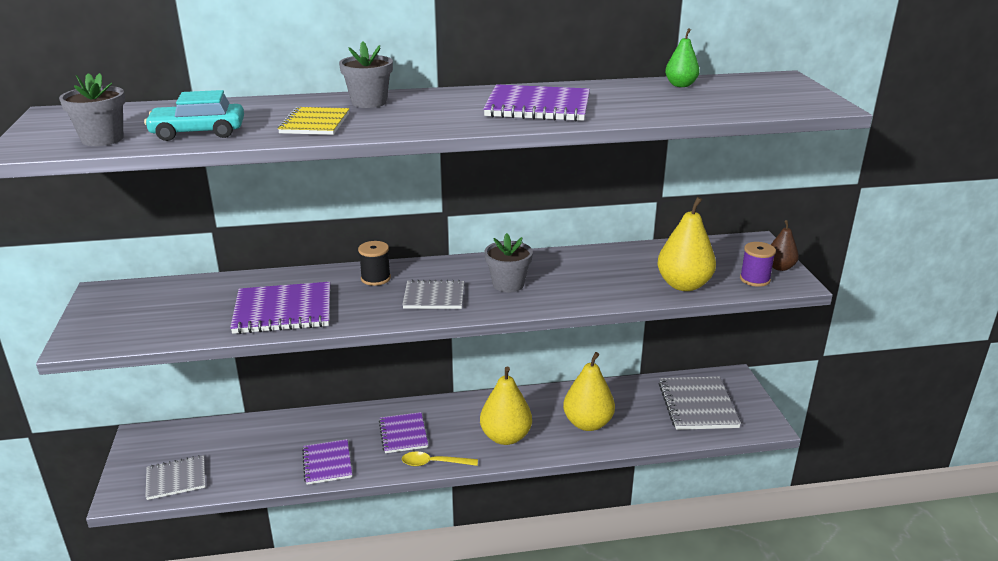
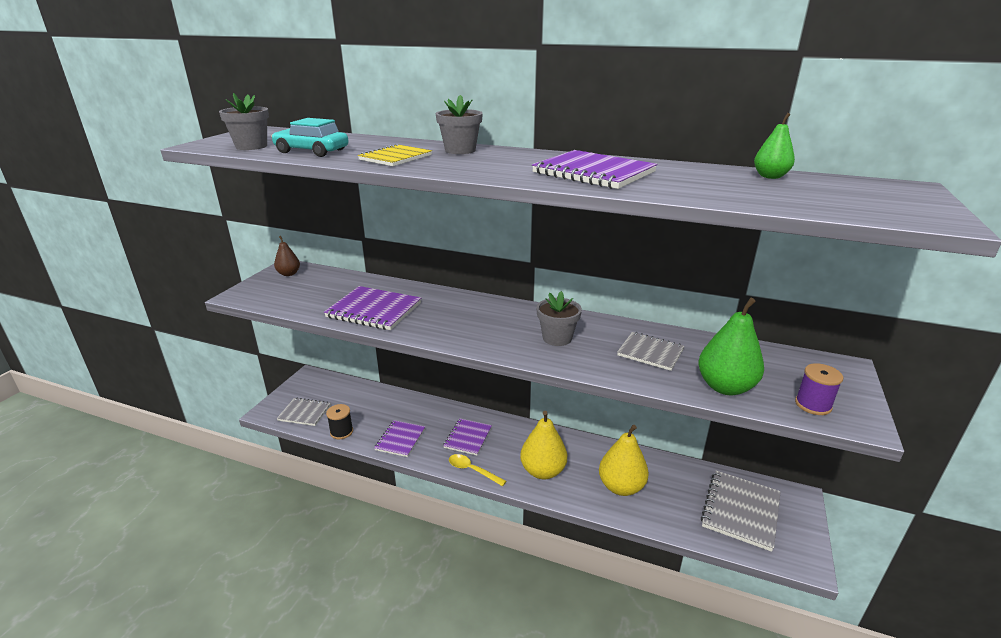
camera: 30 degrees right, 0 degrees up
(375, 278) = (460, 304): black spool -> black spool (341, 432)
(434, 297) = (488, 331): grey notebook -> grey notebook (650, 352)
(683, 285) = (725, 387): yellow pear -> green pear
(780, 267) = (854, 401): brown pear -> brown pear (289, 274)

